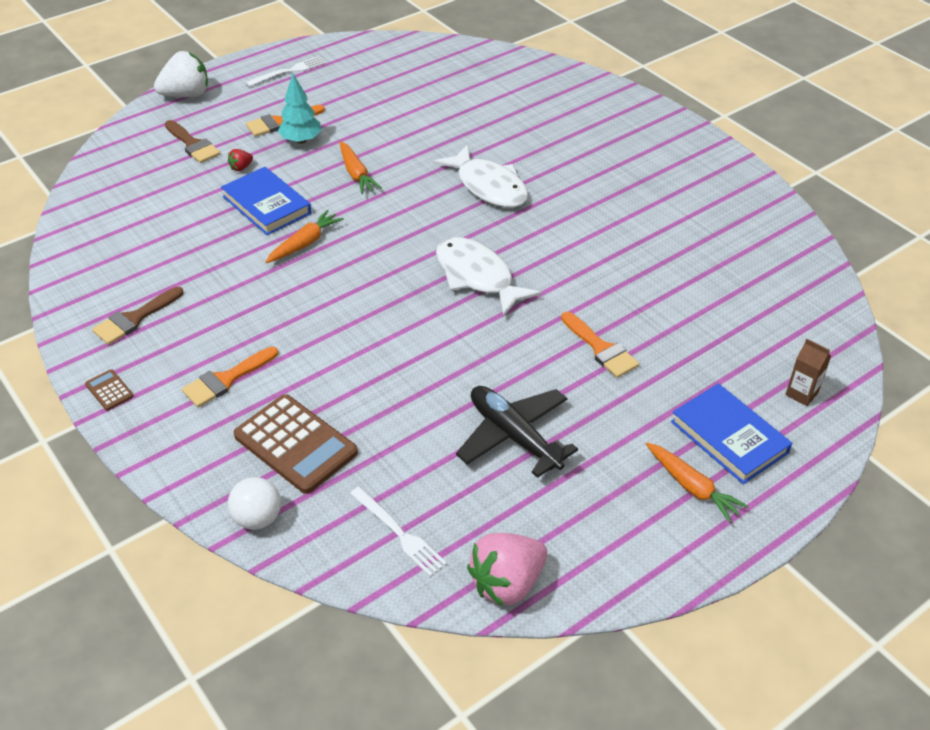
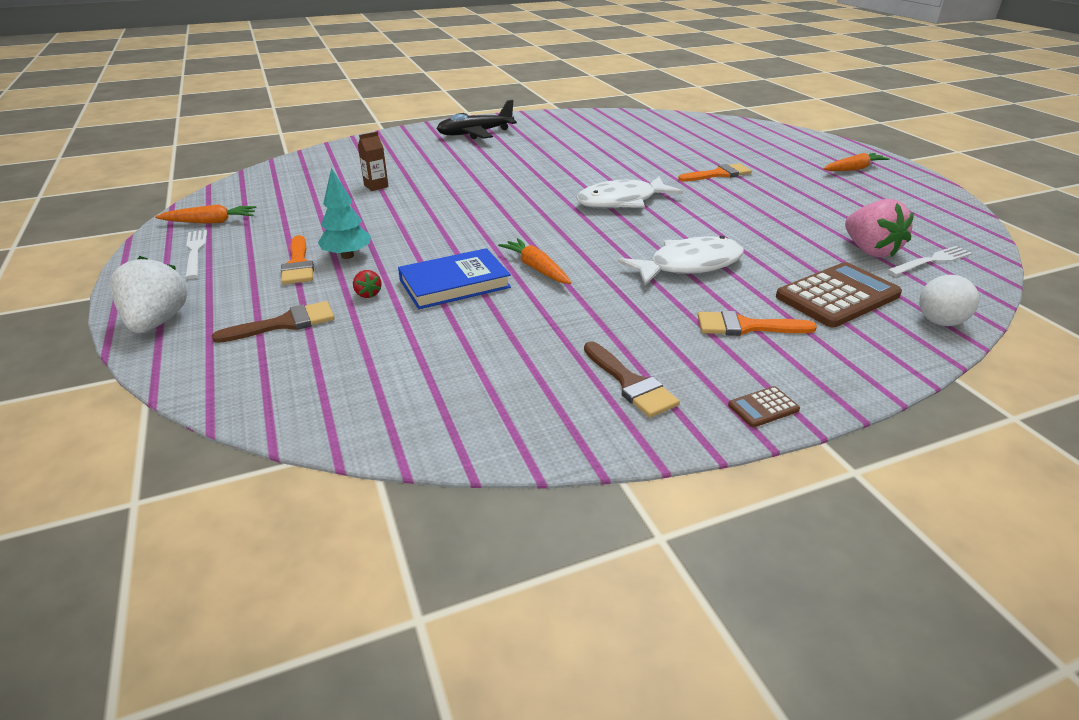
camera: 75 degrees left, 10 degrees down
(226, 379) = (746, 326): orange brush -> orange brush turned 120 degrees clockwise
(356, 174) = (435, 234): orange carrot -> orange carrot (210, 222)
(488, 186) = (500, 184): white fish -> white fish (689, 265)
(507, 583) = (964, 229): pink strawberry -> pink strawberry (870, 250)
(514, 436) = (814, 210): black plane -> black plane (475, 133)
(729, 437) = (806, 155): blue book -> none
(801, 394) = (766, 134): brown carton -> brown carton (376, 186)

